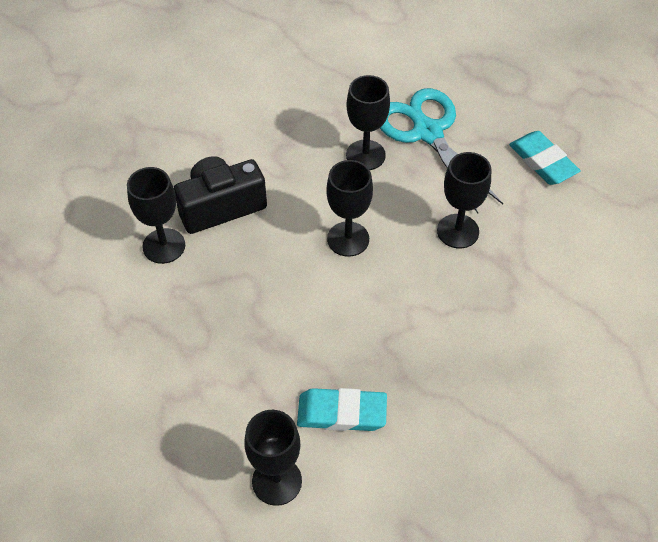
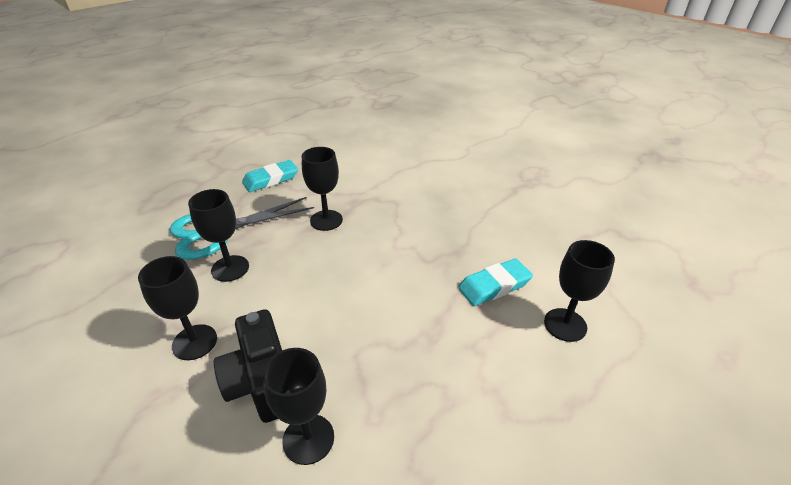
camera: 90 degrees left, 15 degrees down
(341, 413) = (494, 285): turquoise eraser -> turquoise eraser turned 60 degrees clockwise
(348, 239) = (324, 280): black goblet -> black goblet (194, 342)

